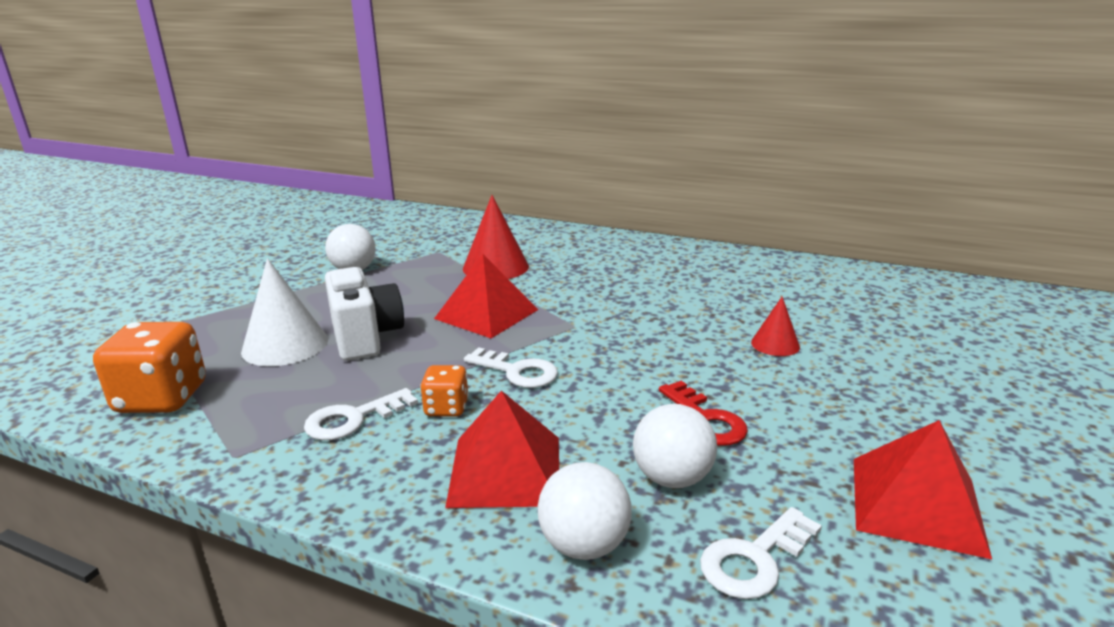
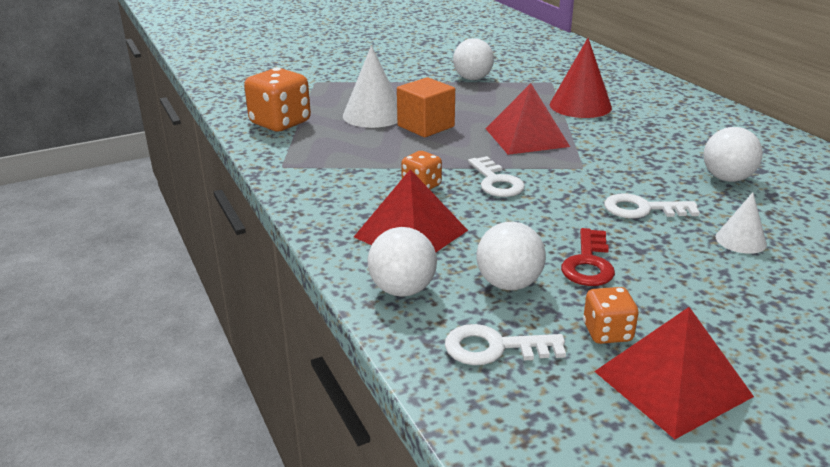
camera: 40 degrees right, 5 degrees up
(353, 419) = (362, 171): white key -> white key (643, 209)
(365, 337) = (426, 126): white camera -> orange cube
(694, 294) = (727, 178): none -> white ball
(775, 344) = (740, 240): red cone -> white cone
(811, 483) = (607, 333): none -> orange dice

